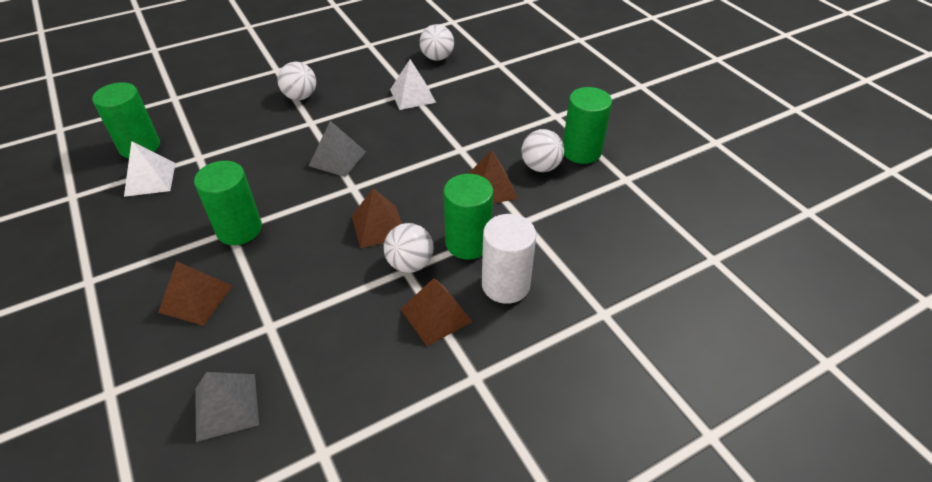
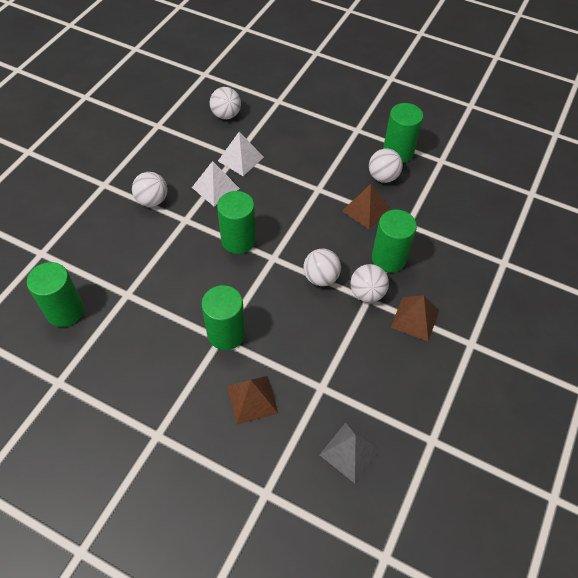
camera: 35 degrees left, 10 degrees up
(150, 179) = (109, 333): white pyramid -> white pyramid (215, 188)
(337, 158) = (238, 240): grey pyramid -> green cylinder
(378, 226) = (321, 277): brown pyramid -> white ball
(505, 285) = (436, 275): white cylinder -> none

